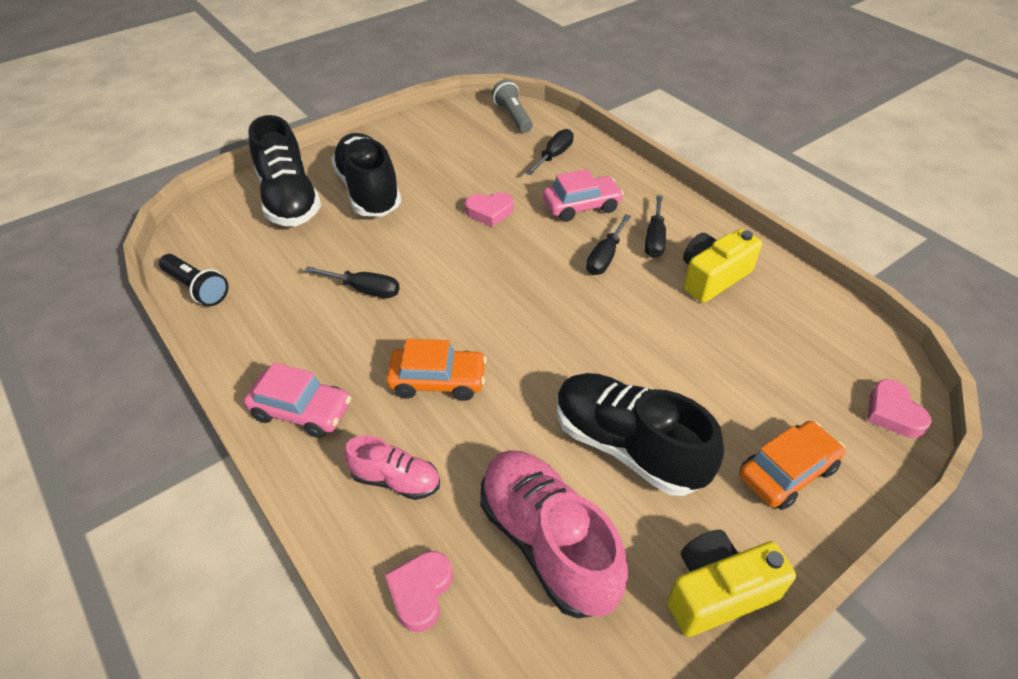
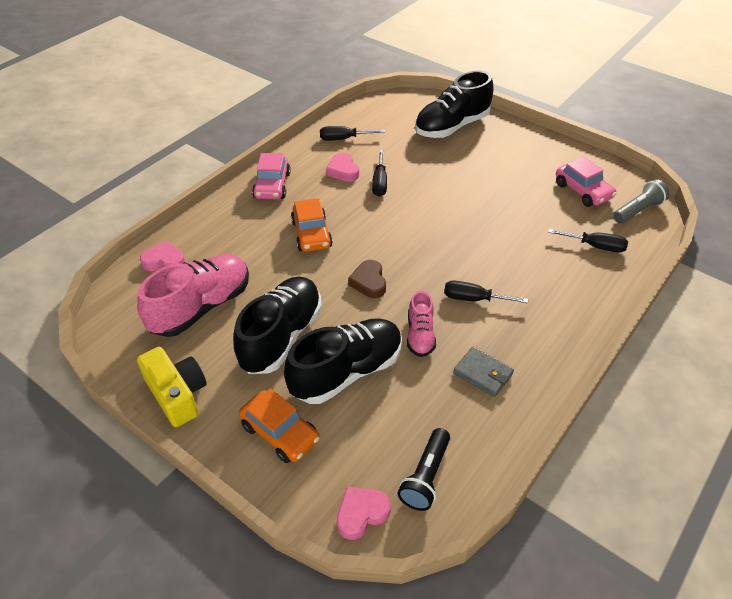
camera: 75 degrees right, 0 degrees up
(197, 288) = (352, 118): black flashlight -> black flashlight (425, 477)
(368, 191) = (482, 158): black shoe -> black shoe (347, 372)
(396, 480) = (232, 234): pink shoe -> pink shoe (420, 335)
(489, 212) = (494, 223): pink heart -> pink heart (343, 171)
(552, 339) = (369, 282): none -> brown heart
(581, 206) = (533, 275): pink car -> pink car (583, 191)
(654, 239) = (515, 328): black screwdriver -> black screwdriver (343, 139)
(712, 277) = (482, 373): yellow camera -> grey wallet

